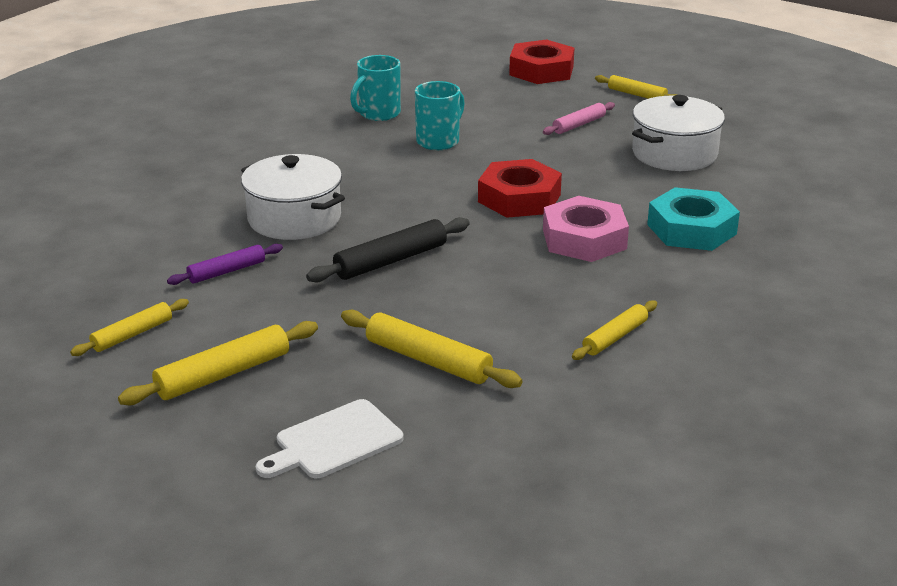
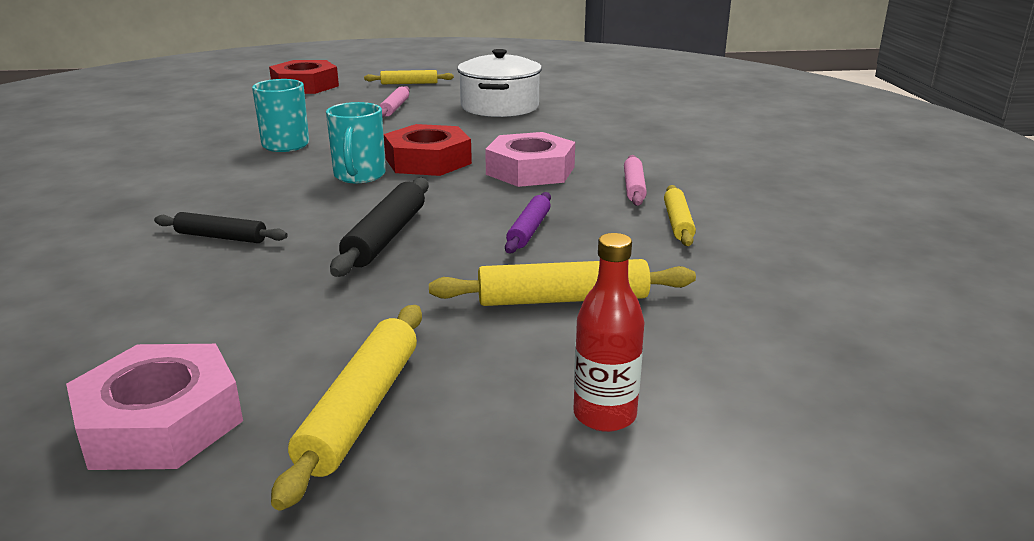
camera: 40 degrees left, 5 degrees down
(132, 334) = (160, 422): yellow rolling pin -> pink nut
(226, 271) = (205, 307): purple rolling pin -> purple rolling pin (529, 230)
(294, 219) = (221, 237): white pot -> black rolling pin
(334, 442) = (604, 415): white cutting board -> red bottle
(378, 114) = (191, 141): turquoise mug -> turquoise mug (359, 176)
(640, 290) = (634, 187): none -> pink rolling pin
(691, 229) = (596, 143): turquoise nut -> none

